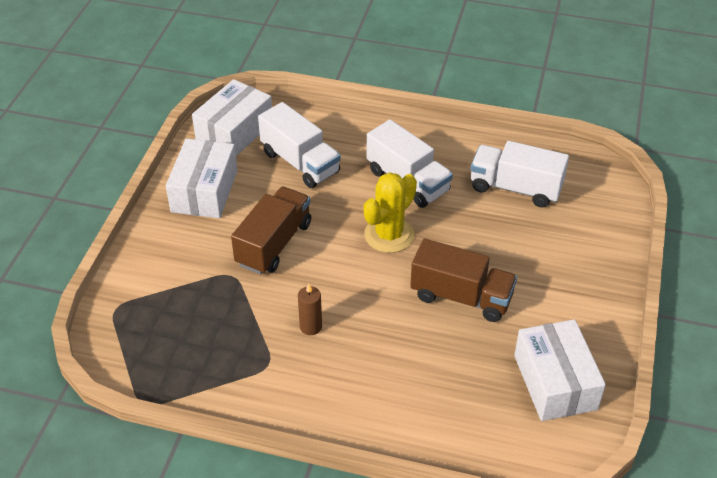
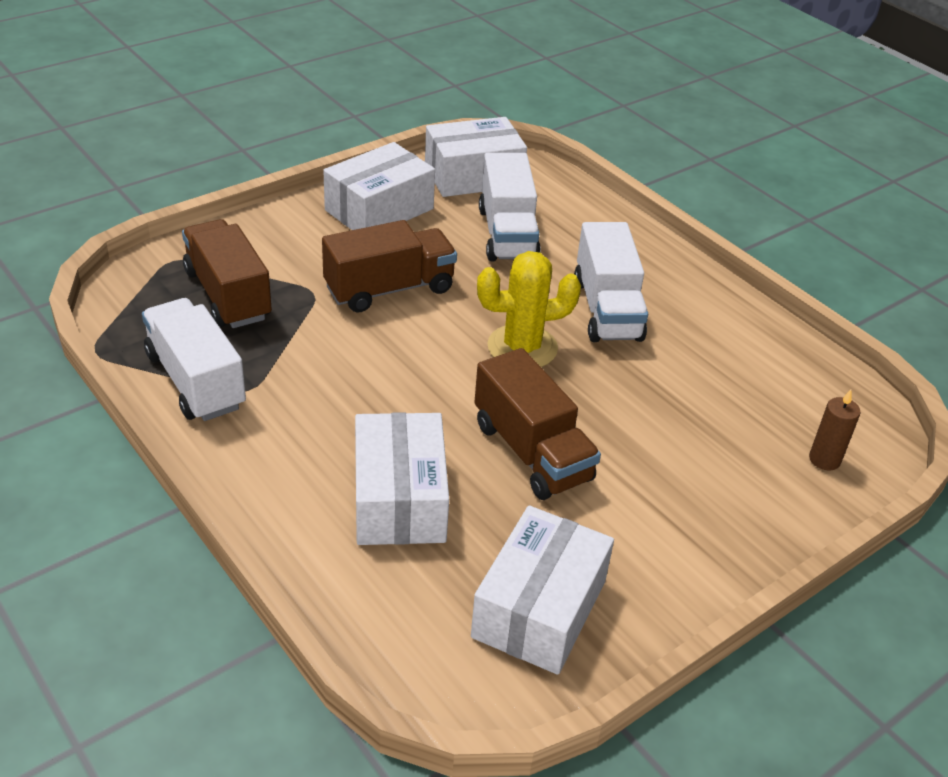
camera: 35 degrees right, 5 degrees down
(181, 310) = (228, 295): none -> brown truck
(311, 327) = (332, 382): brown candle -> brown candle (824, 459)
(426, 371) = (399, 499): none -> white box
(515, 188) = (733, 384): white truck -> white truck (196, 381)

